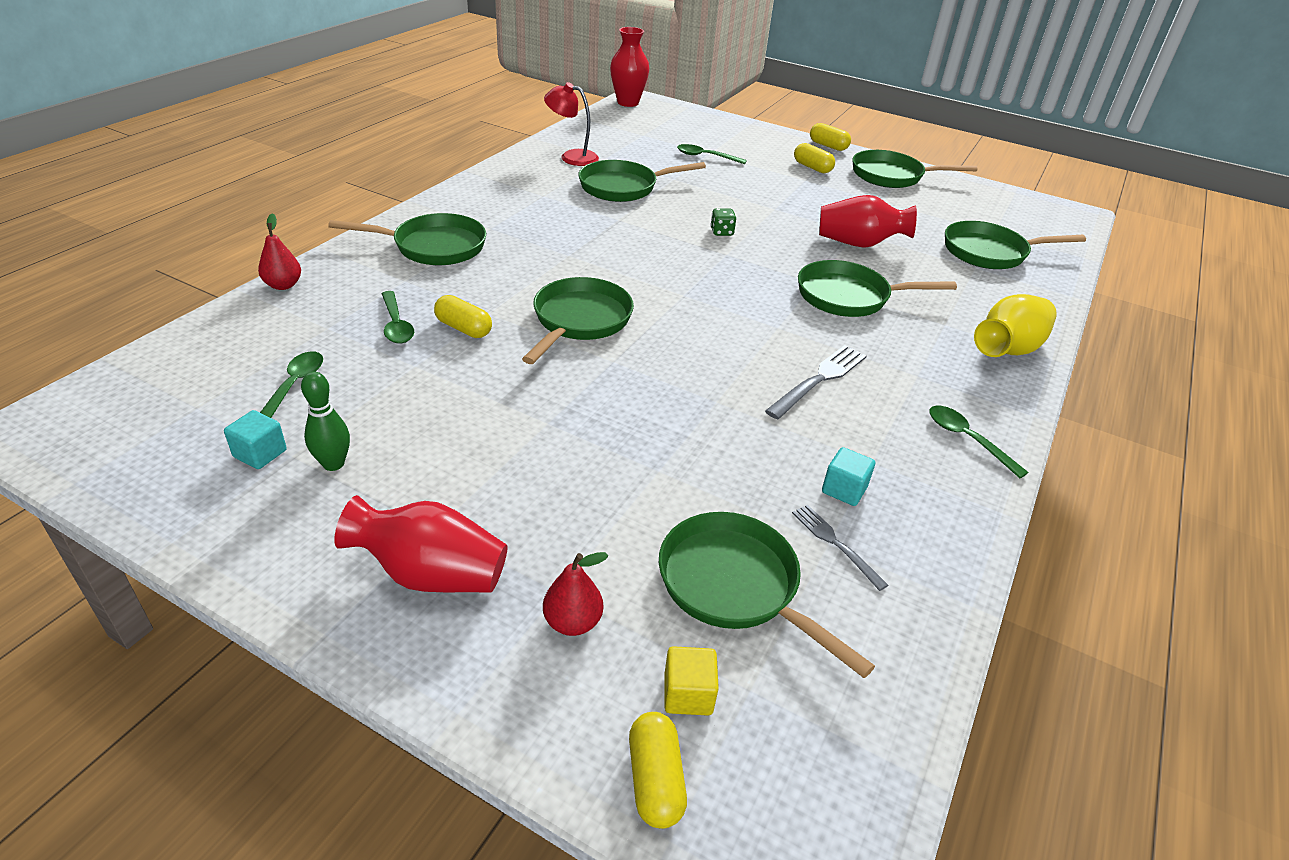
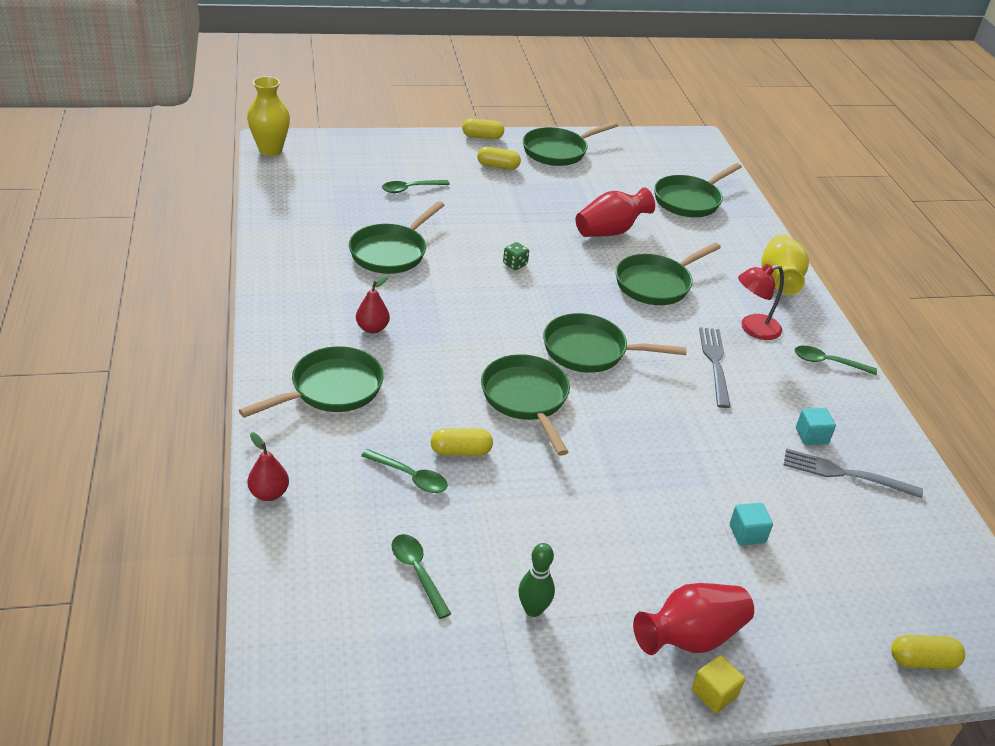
camera: 40 degrees left, 0 degrees up
(260, 453) = (476, 636): turquoise cube -> turquoise cube (747, 534)
(572, 157) = (308, 237): red lamp -> red lamp (753, 329)
(573, 622) = (791, 610): red pear -> red pear (372, 328)
(628, 103) = (270, 150): red vase -> yellow vase
(655, 780) = (922, 661): yellow capsule -> yellow capsule turned 45 degrees counterclockwise
(688, 694) = (884, 608): yellow cube -> yellow cube (714, 694)
(735, 586) = (833, 532): green pan -> green pan (590, 351)
(834, 543) = (844, 474): grey fork -> grey fork, size x1.59

